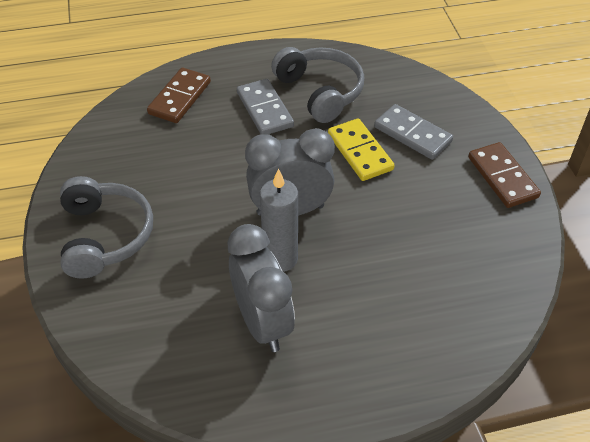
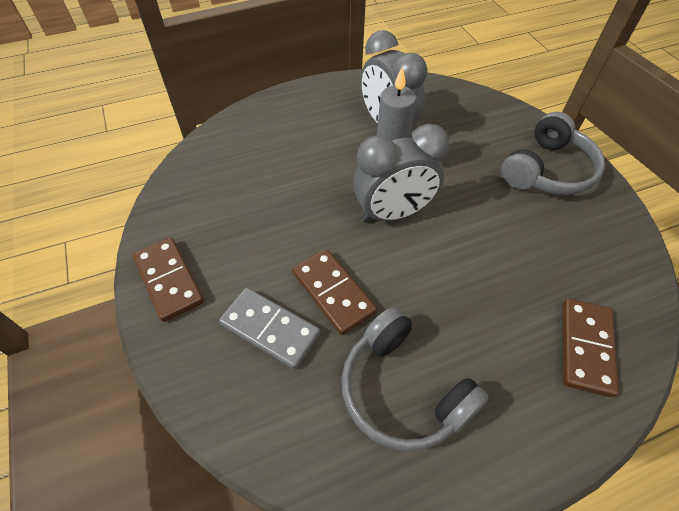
camera: 170 degrees right, 5 degrees up
(104, 236) = (547, 170): grey headphones -> grey headphones turned 120 degrees counterclockwise
(265, 109) = (466, 343): grey domino -> none
(360, 152) = (333, 292): yellow domino -> brown domino

